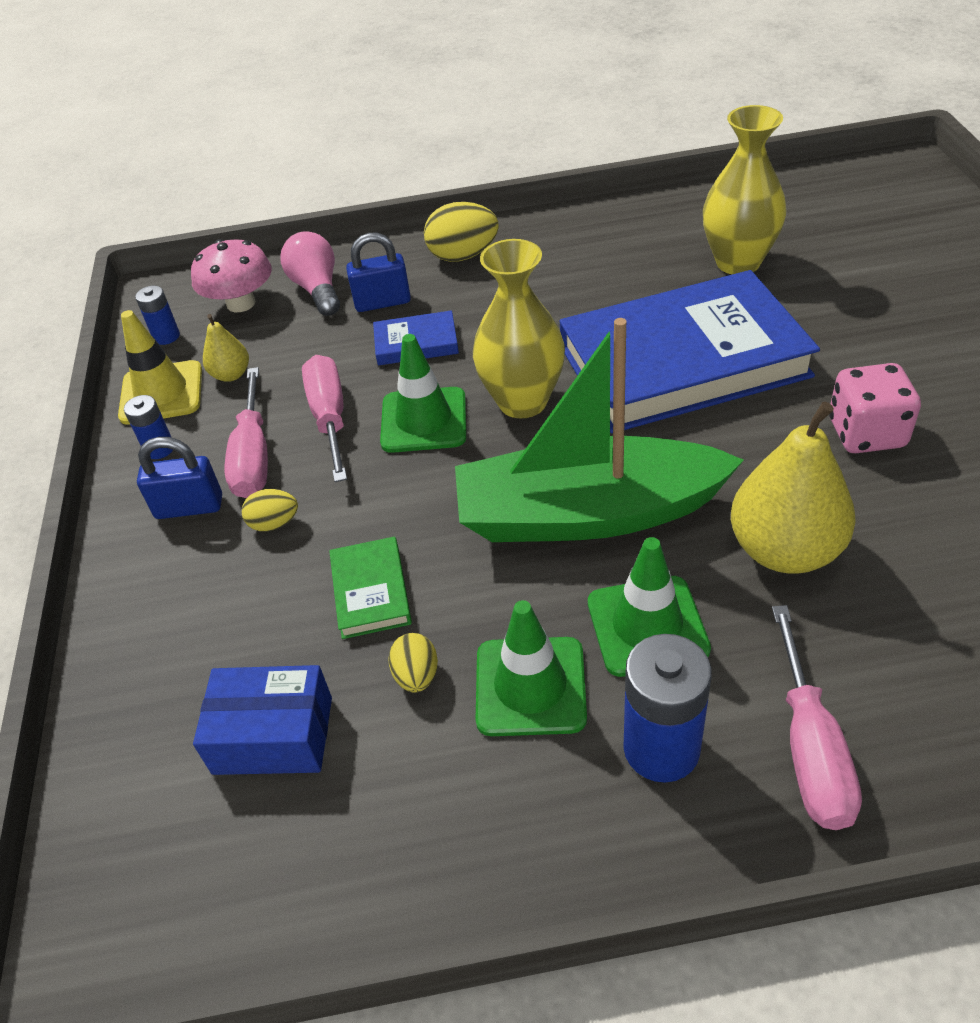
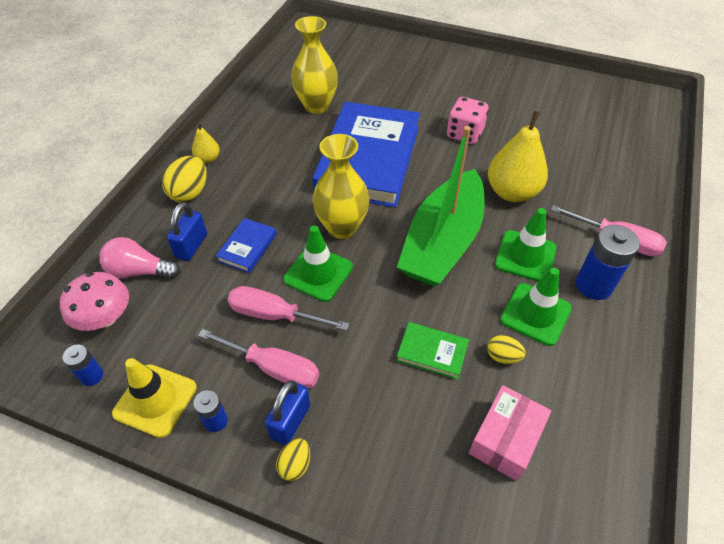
camera: 65 degrees left, 5 degrees up
(231, 375) = (179, 351): yellow pear -> yellow pear (208, 159)
(273, 735) = (505, 439): blue box -> pink box
(274, 523) = (343, 379): yellow egg -> yellow egg (295, 465)

